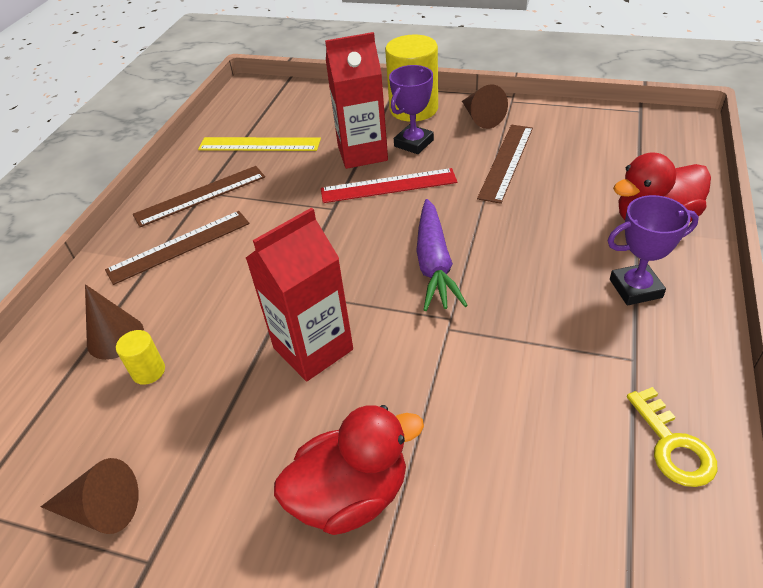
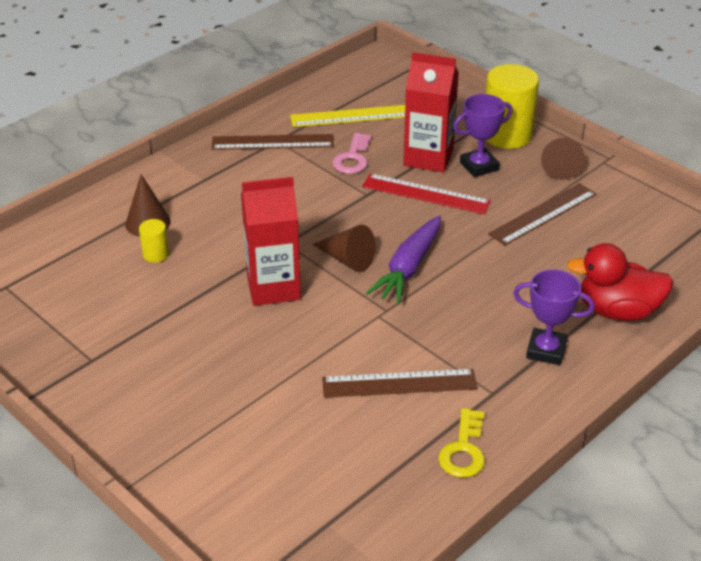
camera: 25 degrees right, 5 degrees down
(101, 509) = (81, 321): brown cone -> brown cone (347, 259)
(179, 246) = (230, 176): brown ruler -> brown ruler (399, 383)
(259, 144) = (349, 116): yellow ruler -> yellow ruler turned 45 degrees counterclockwise
(292, 180) = (352, 158): none -> pink key
(351, 495) = (231, 381): red duck -> none

